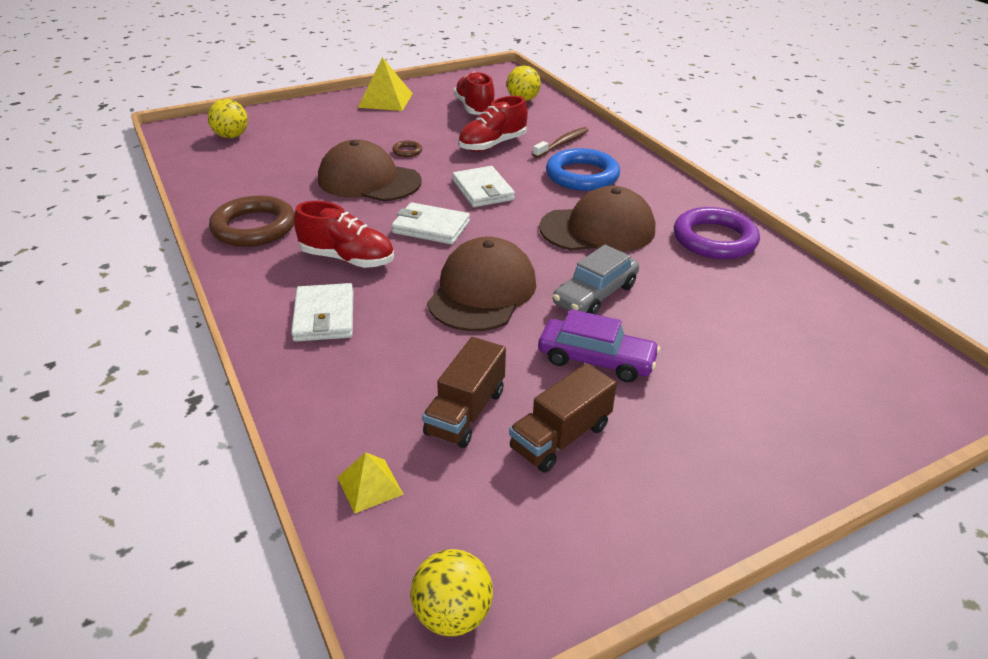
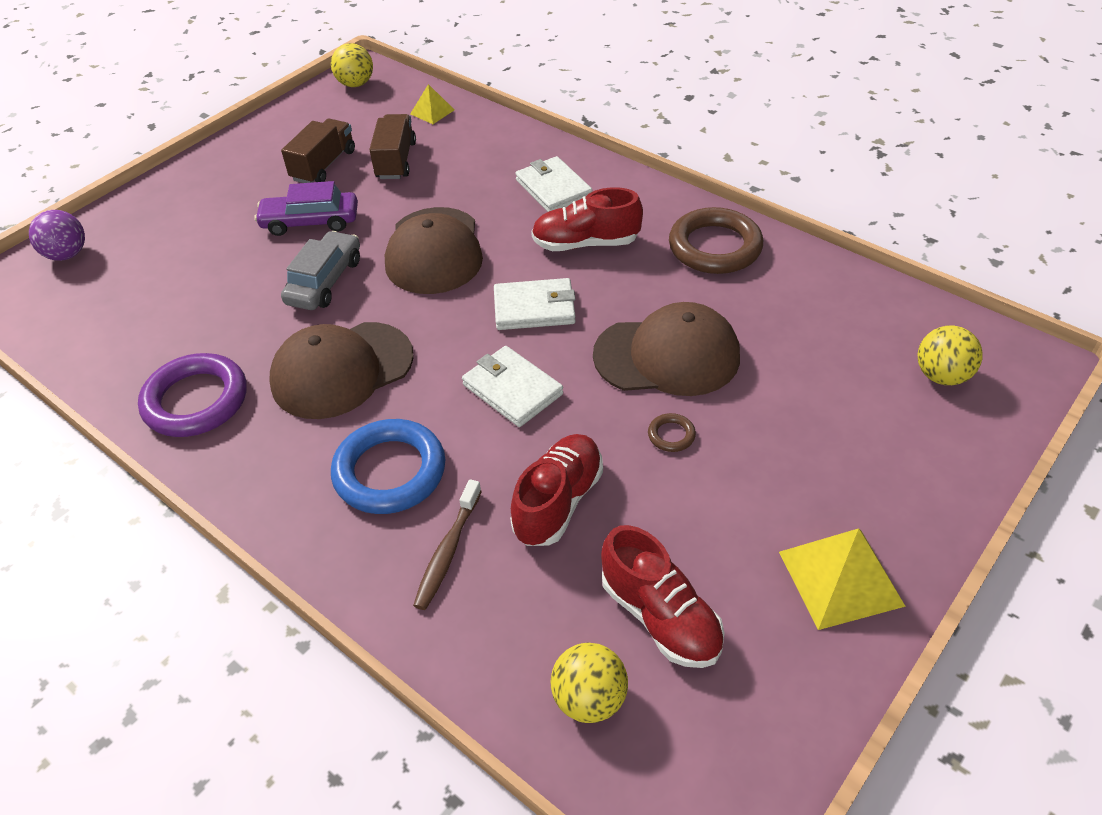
camera: 160 degrees right, 10 degrees up
(892, 409) = (67, 254): none -> purple ball

